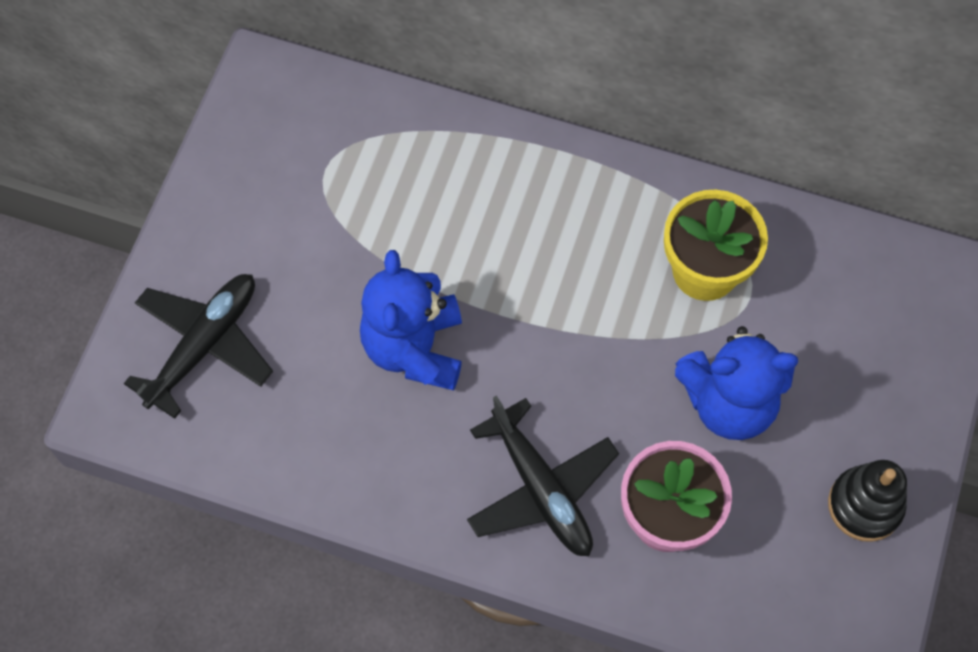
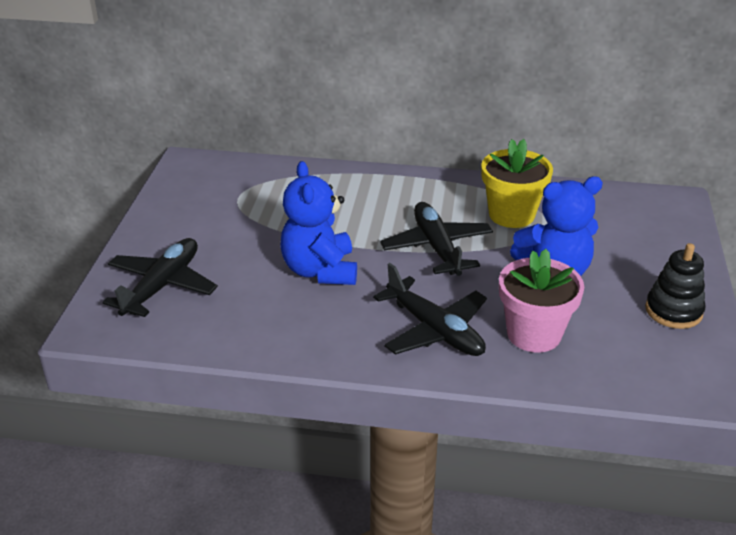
camera: 10 degrees left, 30 degrees down
(582, 325) = (437, 247): none -> black plane

